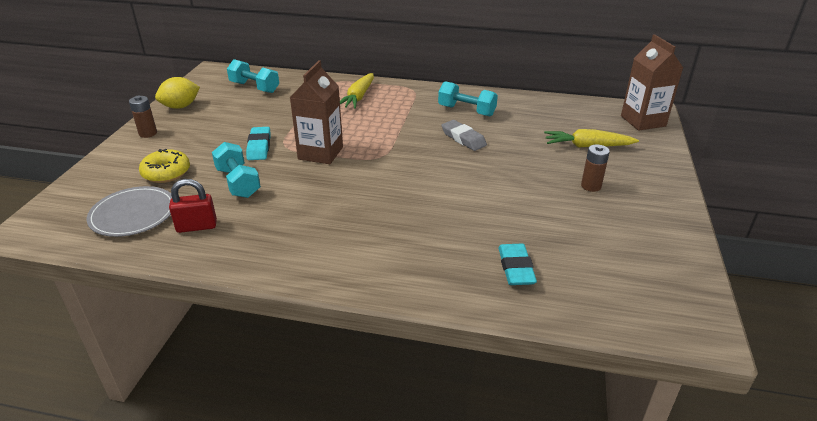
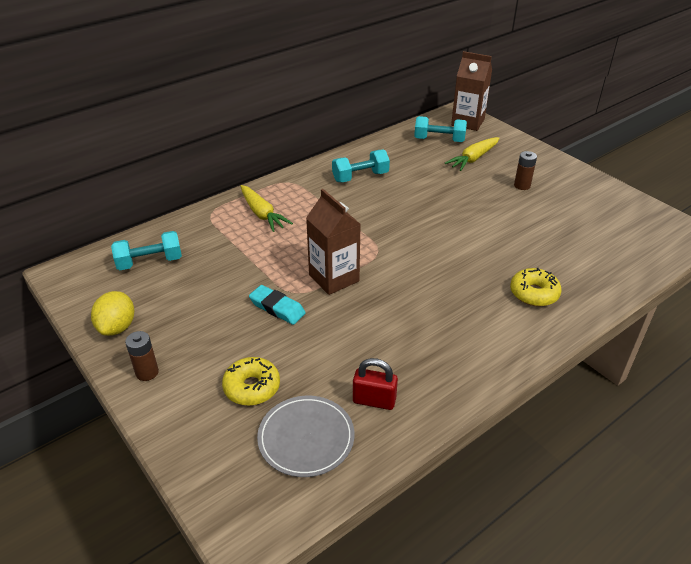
camera: 50 degrees left, 5 degrees up
(196, 226) = (374, 400): red padlock -> red padlock turned 75 degrees clockwise
(238, 183) = (327, 346): turquoise dumbbell -> turquoise dumbbell (439, 140)
(426, 254) = (534, 293): none -> yellow donut
(463, 139) = (400, 200): grey eraser -> none
(516, 268) = (583, 264): turquoise eraser -> none

